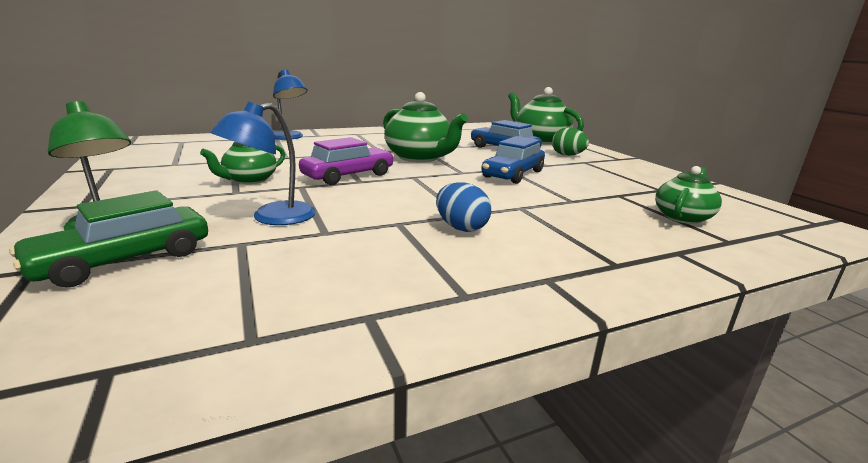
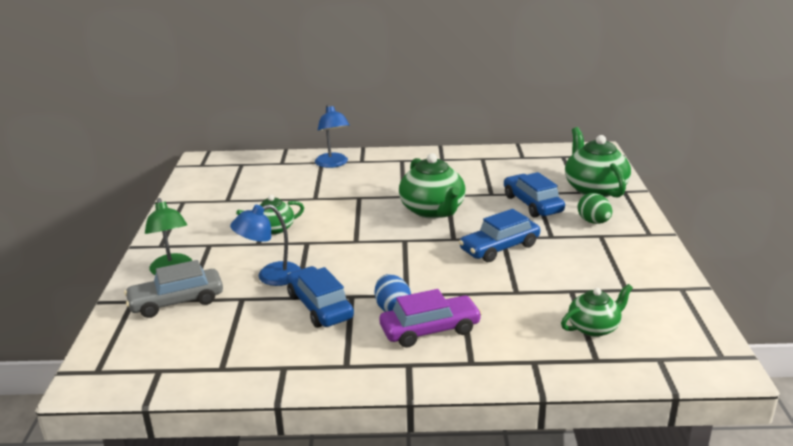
camera: 25 degrees right, 5 degrees up
(124, 260) = (176, 301): green car -> grey car
(348, 176) = (351, 232): purple car -> purple car (430, 330)
(365, 237) = (319, 306): none -> blue car

